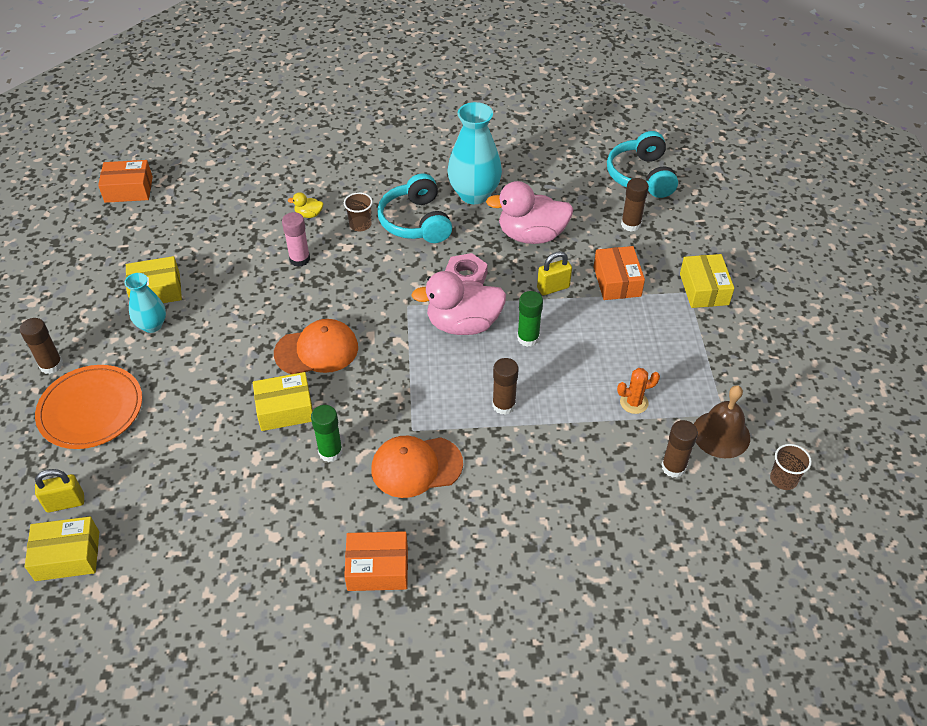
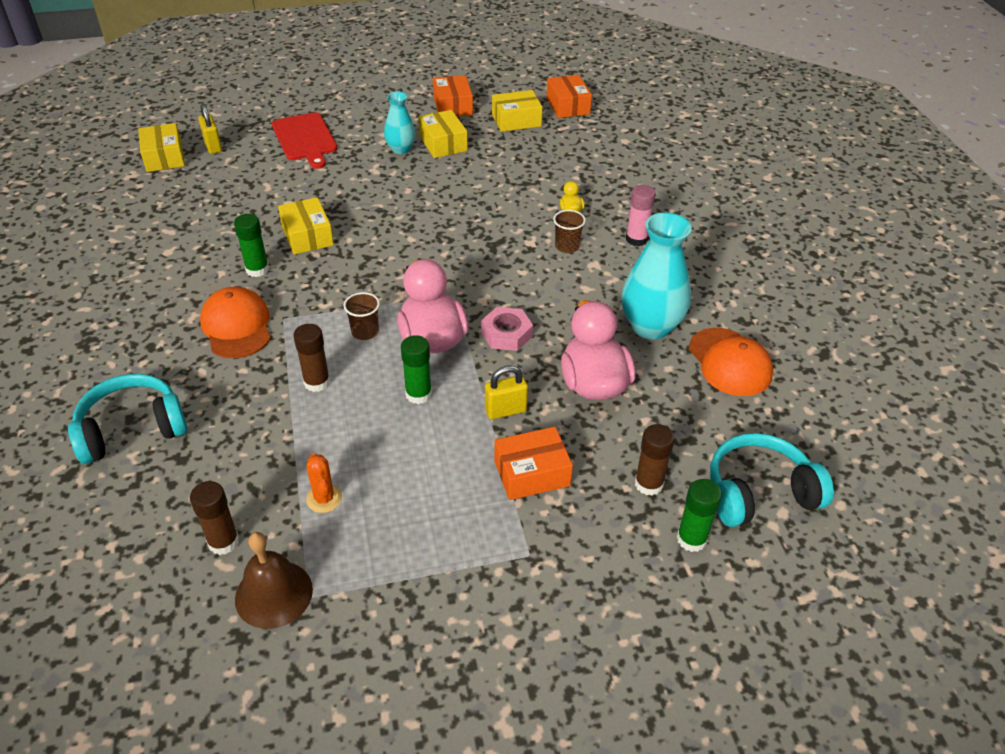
camera: 80 degrees right, 5 degrees down
(51, 365) = (351, 112): brown glue stick -> none
(91, 409) = (305, 139): orange plate -> red cutting board
(299, 259) = (503, 215): pink glue stick -> pink glue stick (636, 239)
(317, 350) = (382, 243): orange cap -> orange cap (729, 362)
(377, 568) = (124, 316): orange box -> orange box (453, 106)
(416, 221) = (585, 285): turquoise headphones -> turquoise headphones (132, 429)
(553, 288) = (505, 410): yellow padlock -> yellow padlock turned 75 degrees counterclockwise
(677, 214) = (691, 539): none -> green glue stick
(704, 289) = (539, 574): yellow box -> yellow box (516, 120)
(783, 479) = (196, 668): brown cup -> brown cup (365, 332)

